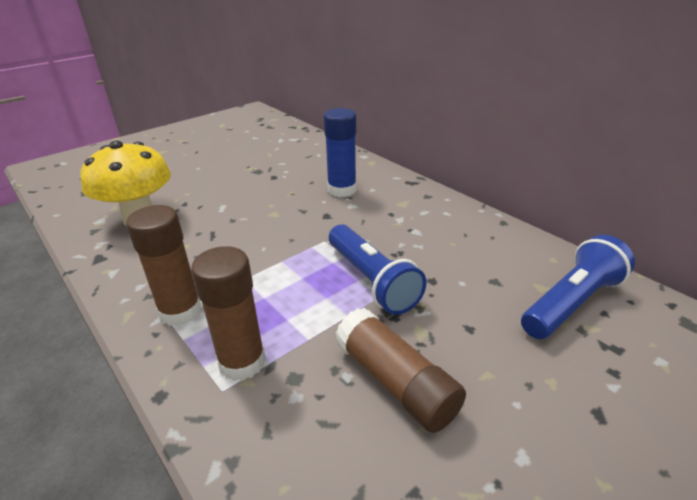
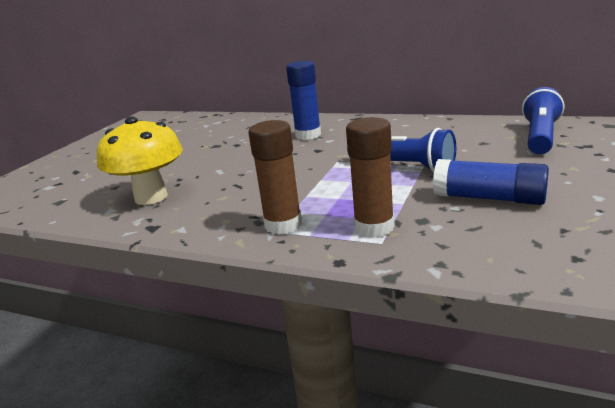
camera: 25 degrees left, 10 degrees down
(395, 382) = (489, 198): brown glue stick -> blue glue stick

